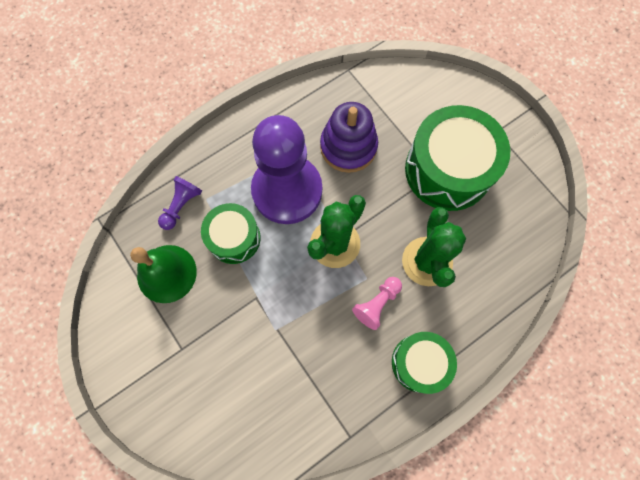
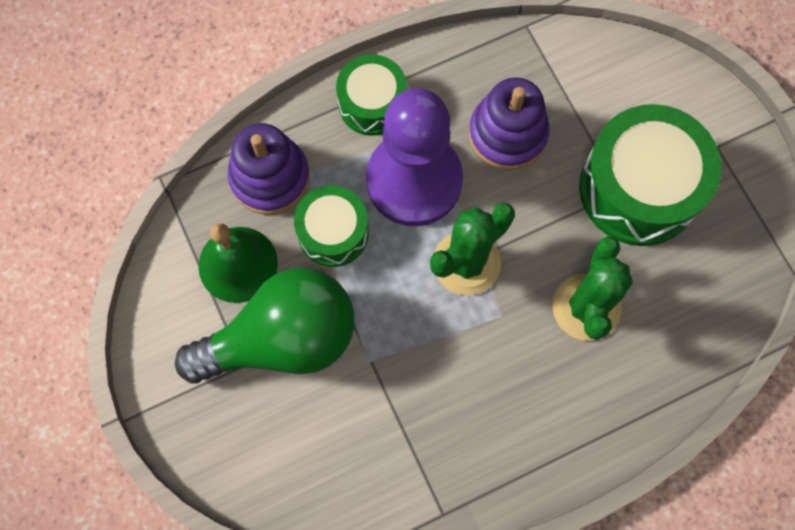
camera: 10 degrees right, 0 degrees up
(181, 205) = (270, 177): purple pawn -> purple stacking toy
(208, 324) = (282, 339): none -> green light bulb
(377, 304) = (508, 352): pink pawn -> none
(419, 363) = (551, 437): green drum -> green drum (372, 104)

